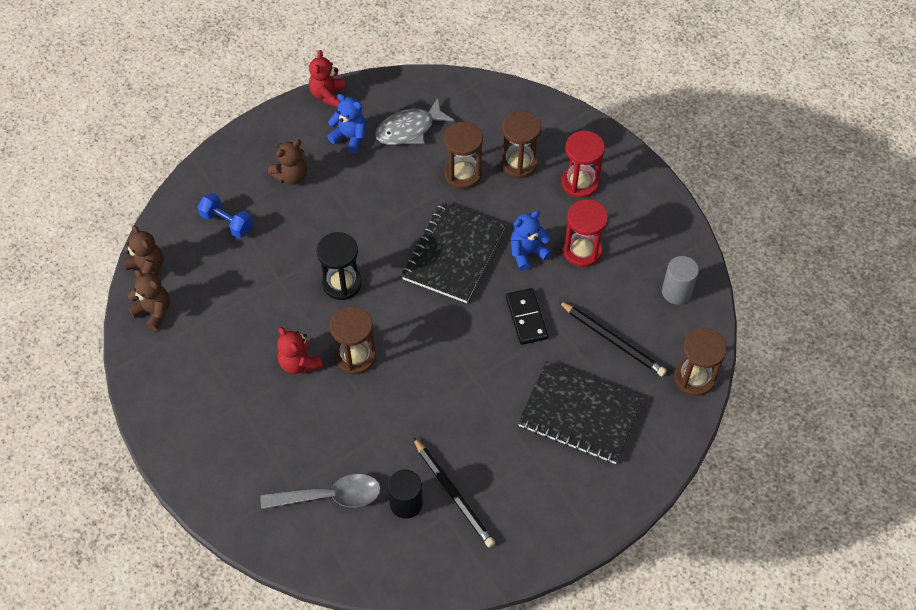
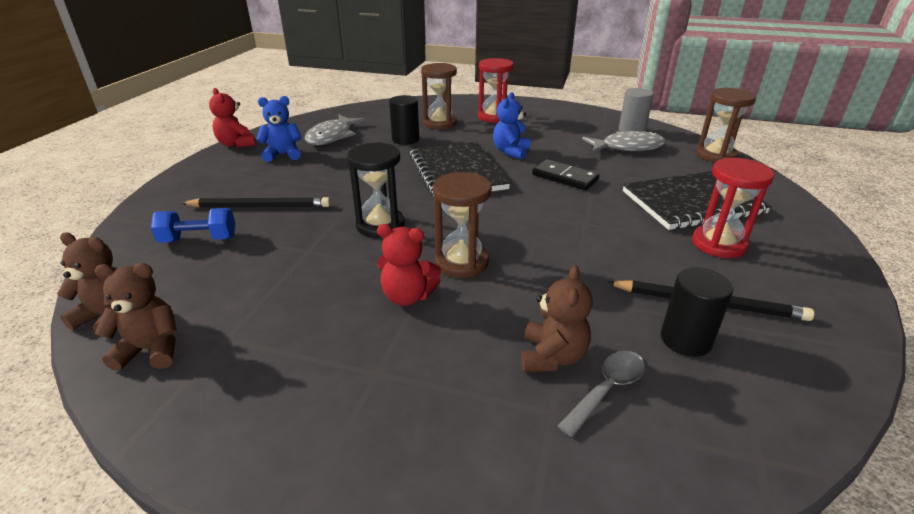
camera: 40 degrees left, 25 degrees down
(291, 176) = (246, 189): brown teddy bear -> brown teddy bear (552, 357)
(330, 496) = (607, 389): grey spoon -> grey spoon, size x0.65
(463, 174) = (405, 139): brown hourglass -> black cylinder
(582, 251) = (545, 138): red hourglass -> red hourglass (718, 244)
(613, 340) = (638, 162): black pencil -> black pencil (260, 206)
(634, 314) = (627, 147): none -> grey fish

